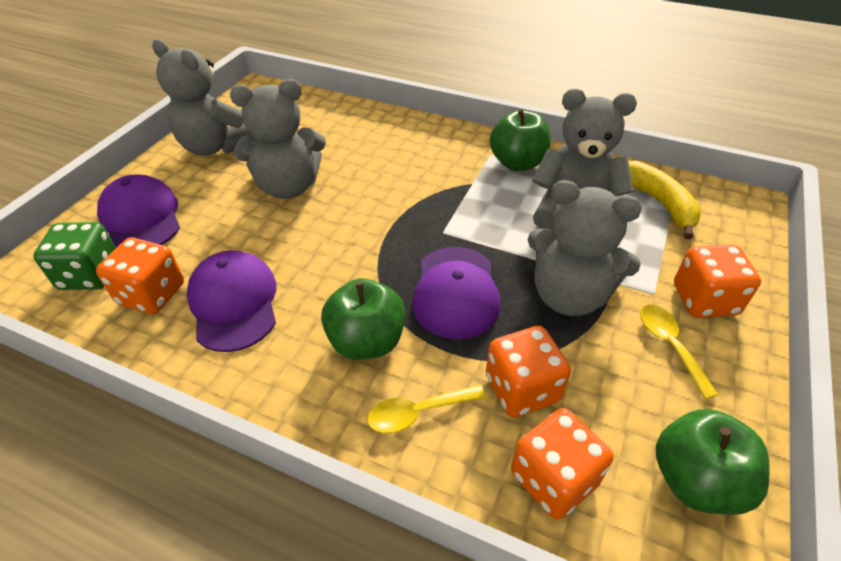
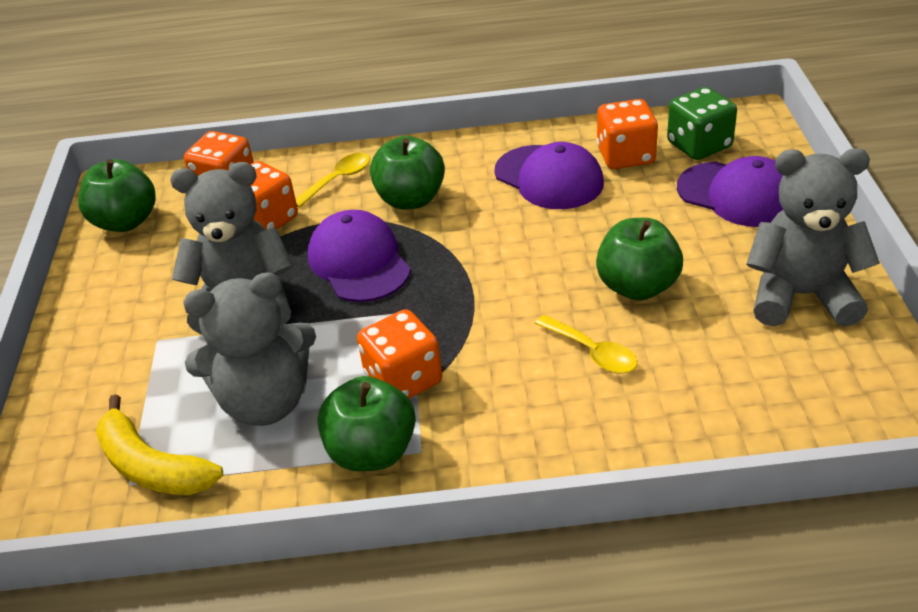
camera: 155 degrees right, 5 degrees down
(288, 187) = (637, 286): grey teddy bear -> green apple
(670, 345) = (141, 297): yellow spoon -> yellow spoon (592, 352)
(704, 300) = (103, 353): orange dice -> orange dice (403, 380)

